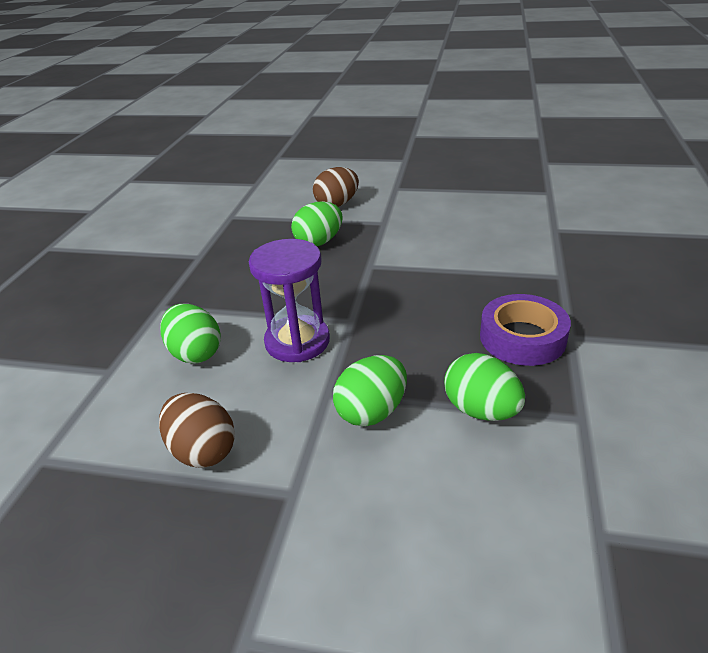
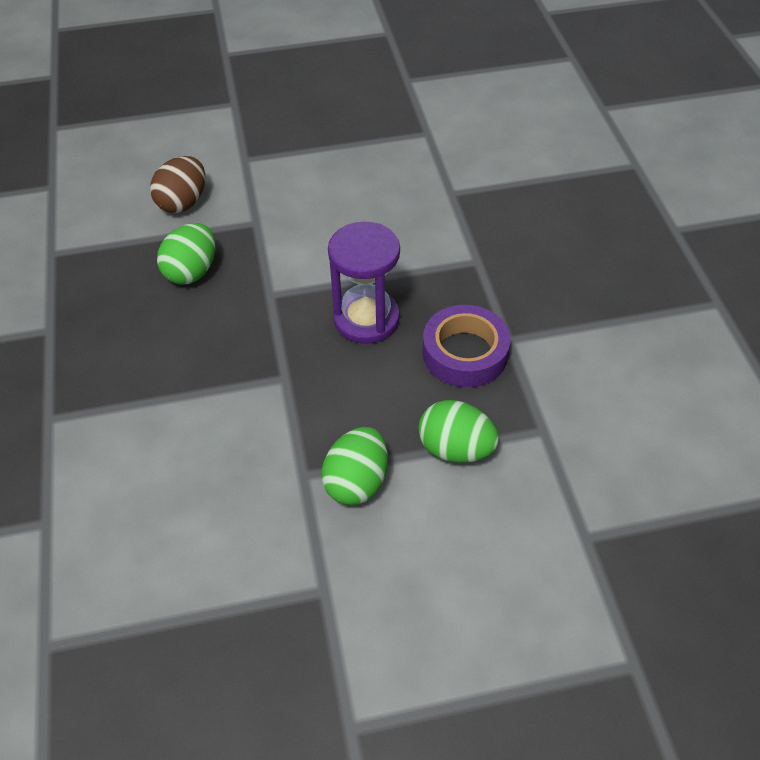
camera: 25 degrees left, 15 degrees up
(195, 353) = (134, 469): green egg -> none
(203, 450) = (213, 578): brown egg -> none
(297, 341) = (240, 421): purple hourglass -> purple hourglass (366, 319)

